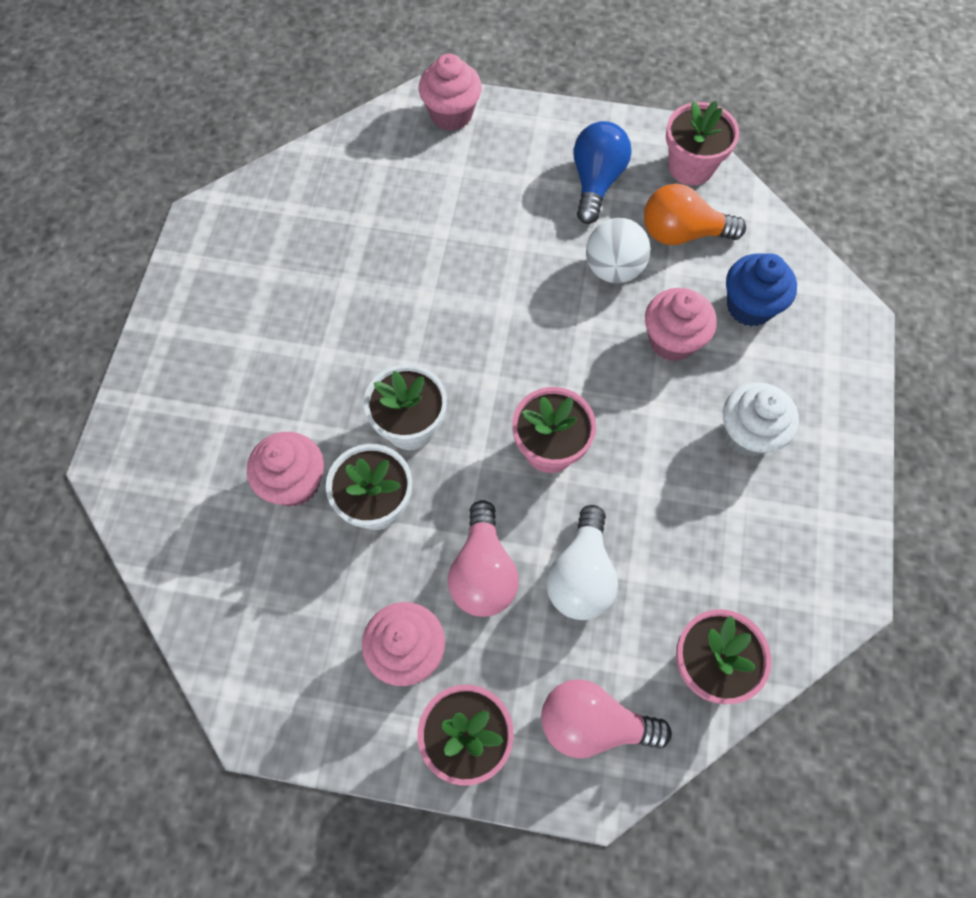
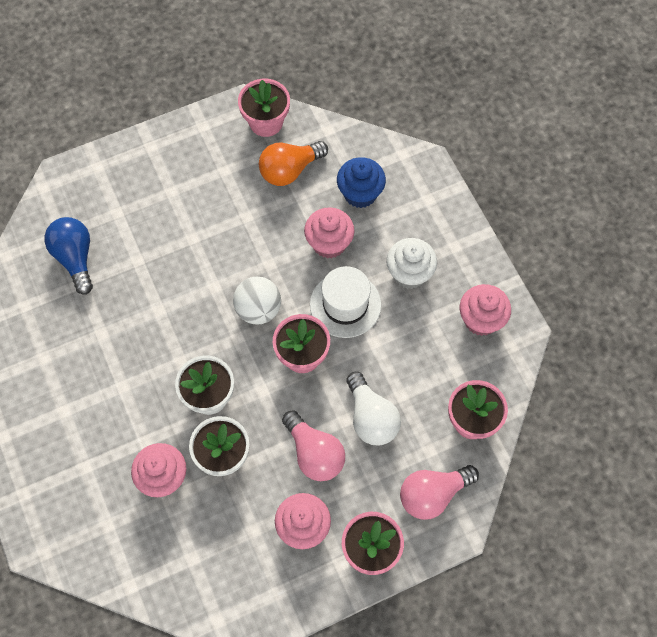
camera: 35 degrees left, 0 degrees up
(451, 114) = (85, 176): pink cupcake -> pink cupcake (481, 320)
(596, 182) = (213, 167): blue light bulb -> blue light bulb (75, 258)
(613, 269) = (263, 219): white ball -> white ball (258, 309)
(643, 422) = (345, 304): none -> white hat

